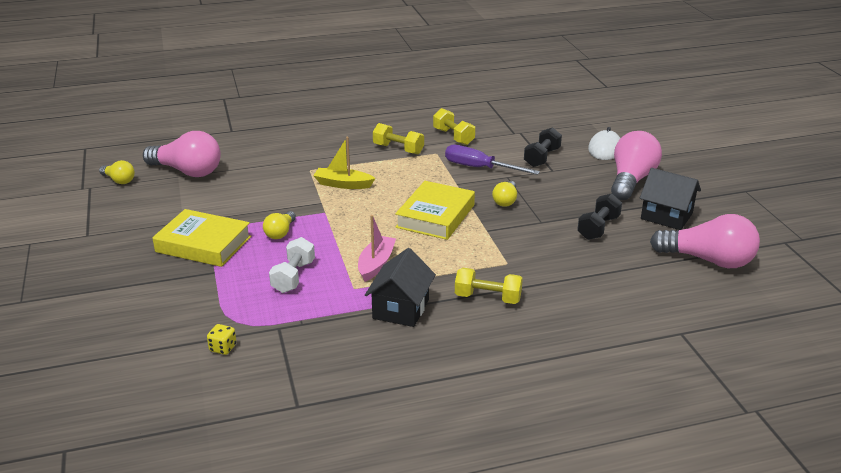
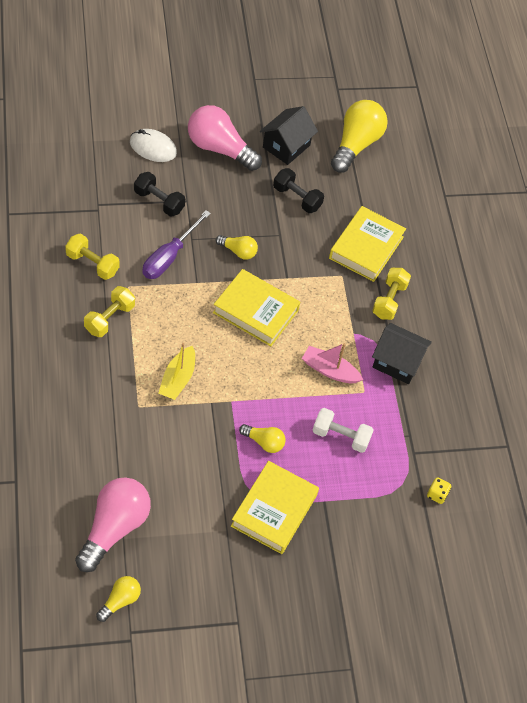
camera: 90 degrees left, 25 degrees up
(453, 137) = (92, 264): yellow dumbbell -> yellow dumbbell turned 60 degrees clockwise
(556, 277) = (366, 248): none -> yellow book
(708, 260) = (356, 145): pink light bulb -> yellow light bulb

